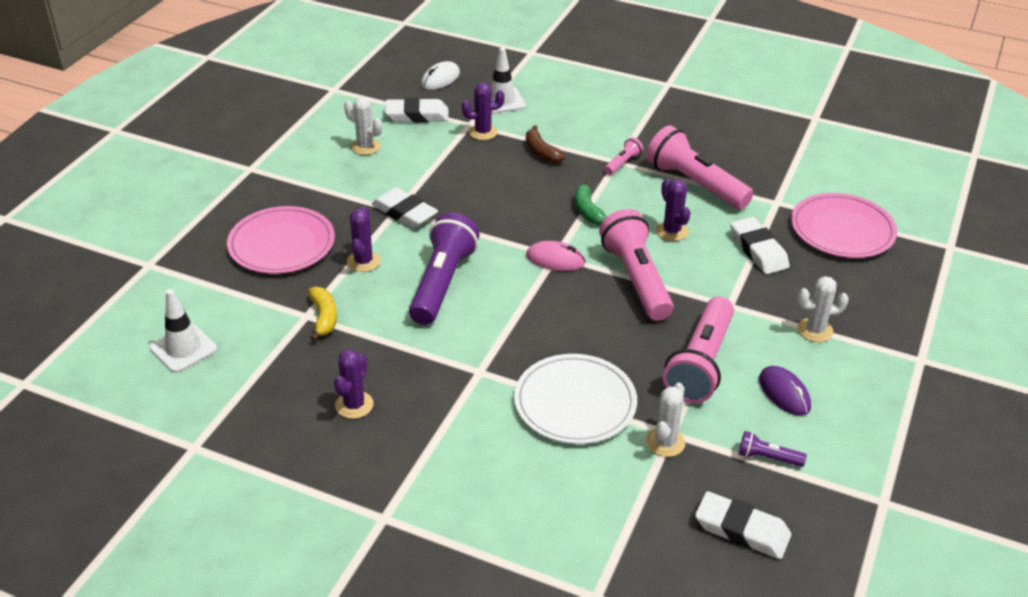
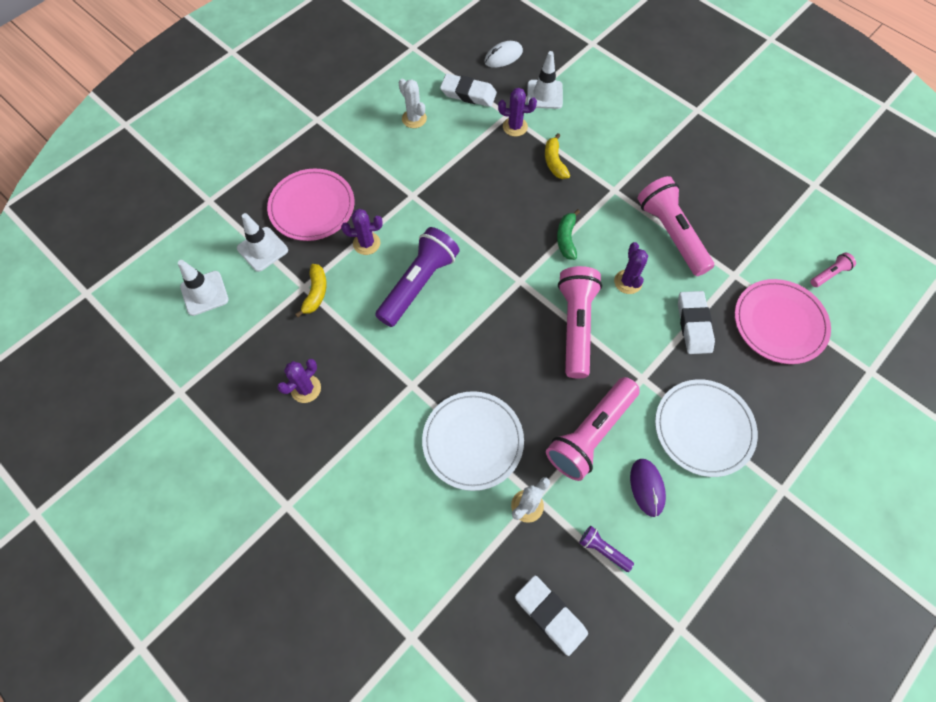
camera: 20 degrees right, 25 degrees up
(238, 293) = (262, 249): none -> white traffic cone
(363, 261) = (366, 243): purple cactus -> purple cactus turned 60 degrees clockwise
(404, 213) = (417, 200): white eraser -> none
(541, 152) = (554, 162): brown banana -> yellow banana
(555, 259) = (518, 285): pink mouse -> none
(623, 163) = (618, 193): pink flashlight -> pink flashlight (829, 274)
(815, 330) = (703, 428): white cactus -> white plate

